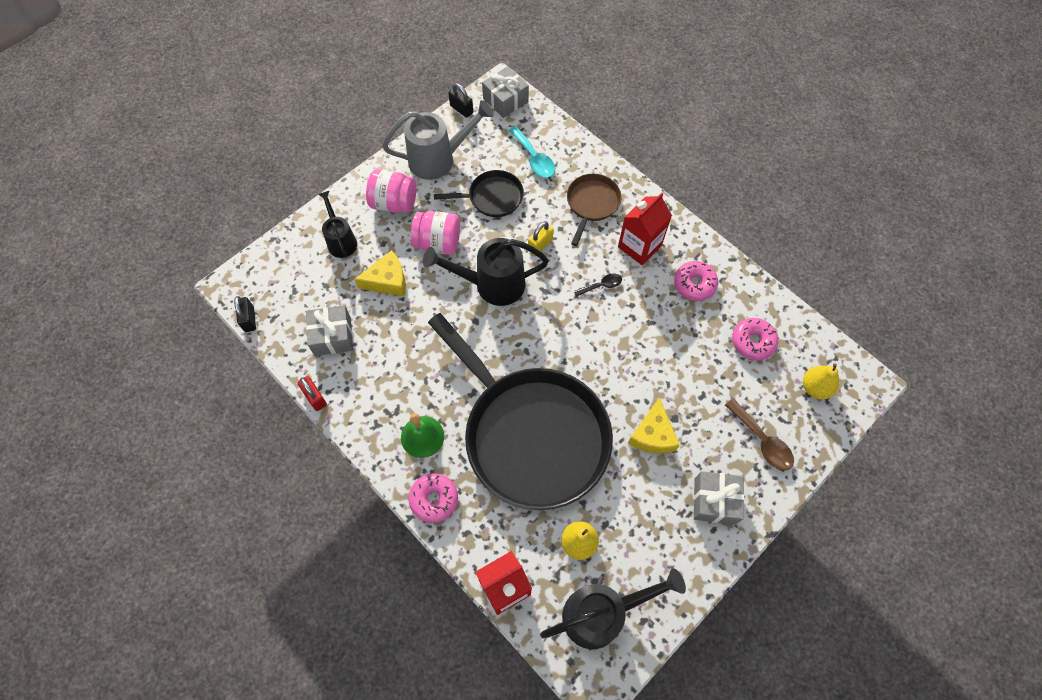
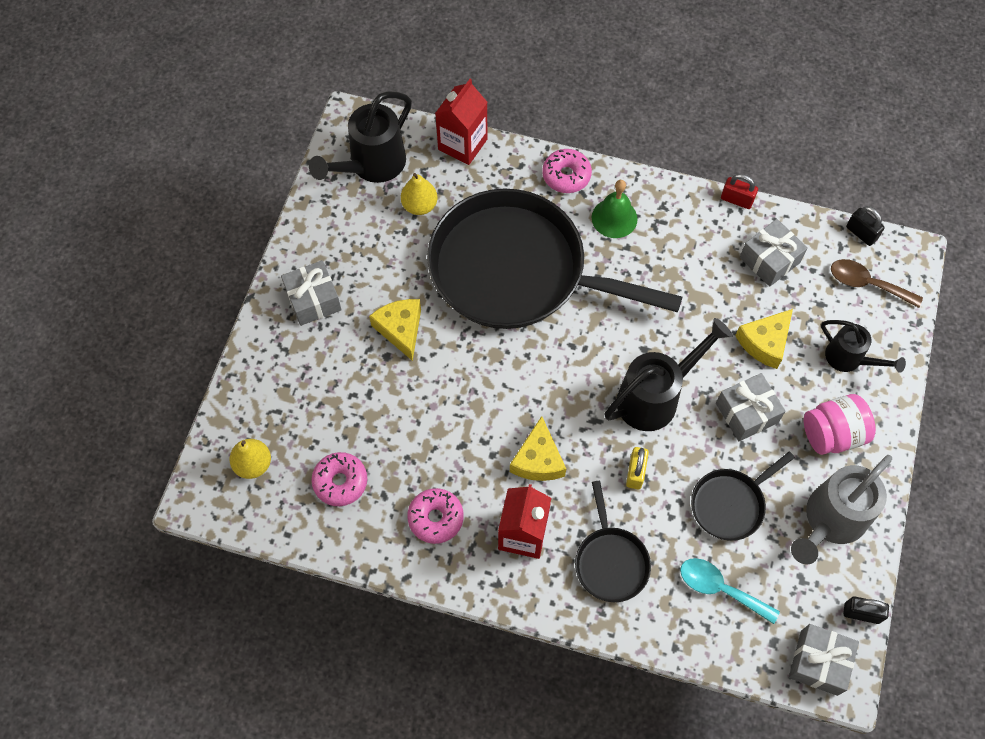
camera: 150 degrees right, 0 degrees up
(438, 243) = (746, 413): pink jar -> grey gift
(592, 203) = (610, 562): brown pan -> black pan
(601, 285) = (538, 460): black spoon -> yellow cheese
(762, 441) = (289, 379): brown spoon -> brown spoon (867, 284)

